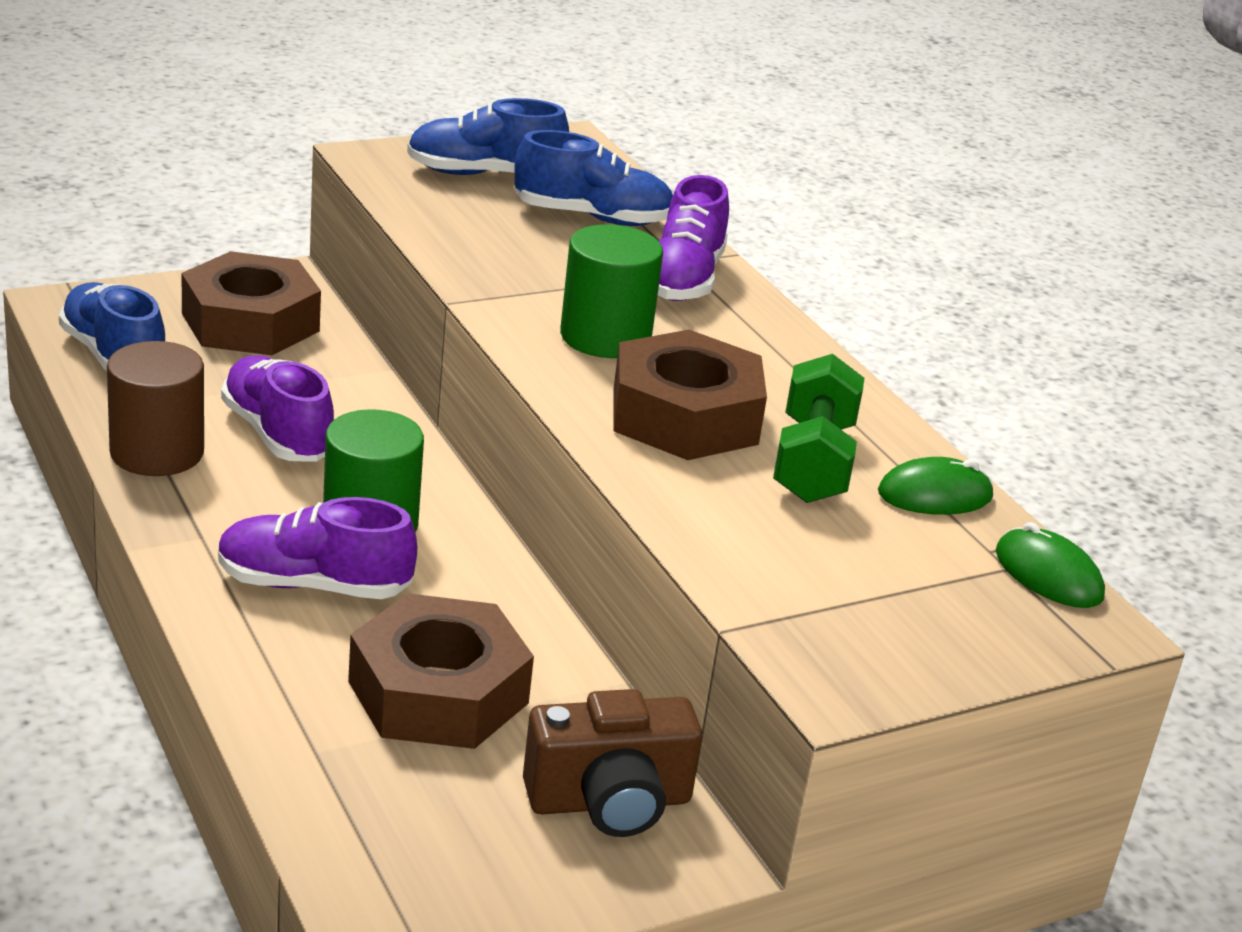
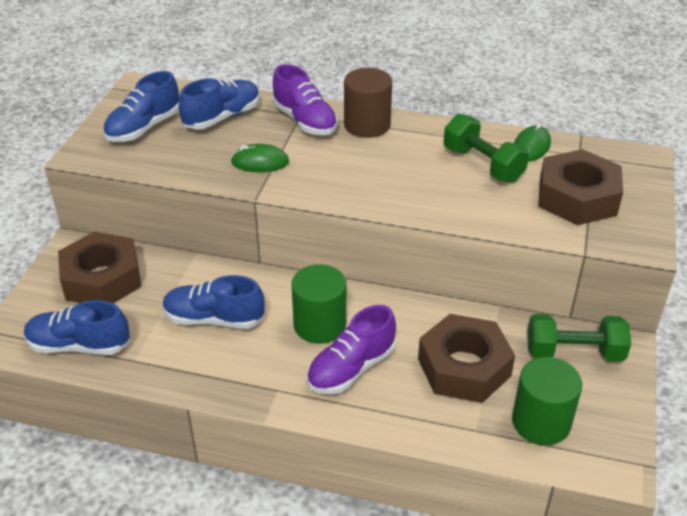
camera: 45 degrees left, 10 degrees up
(157, 452) = (188, 371): brown cylinder -> brown cylinder (367, 125)
(277, 434) = (214, 319): purple shoe -> blue shoe
(605, 337) = (332, 168): green cylinder -> green cylinder (541, 422)
(609, 802) = (574, 353): brown camera -> green dumbbell
(685, 416) = (418, 180): brown nut -> brown nut (577, 197)
(1048, 575) = (605, 150): green mouse -> green mouse (260, 162)

